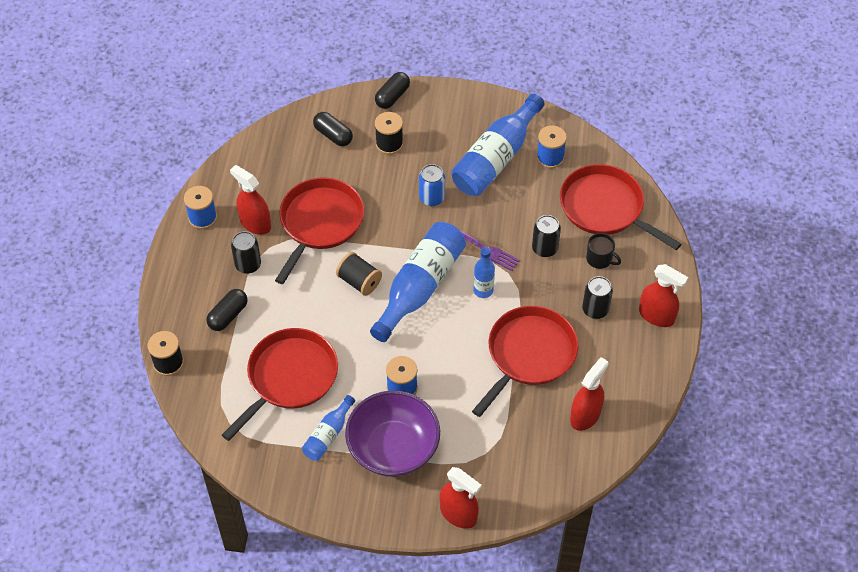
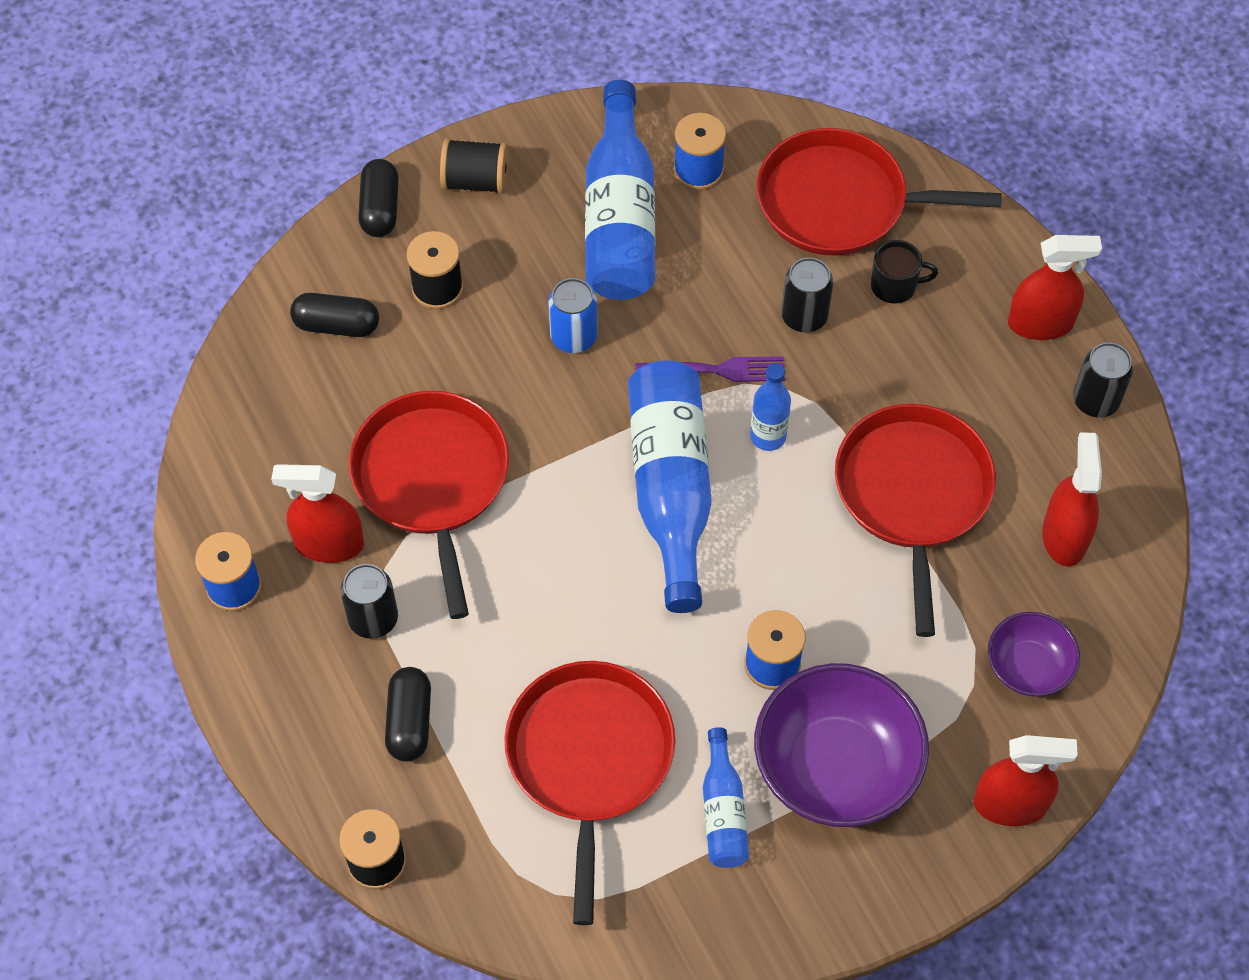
camera: 35 degrees left, 5 degrees up
(359, 281) = (571, 537): black spool -> black spool (476, 181)
(518, 461) = (1028, 667): none -> purple bowl
(595, 309) = (950, 366): black can -> black can (1095, 400)

